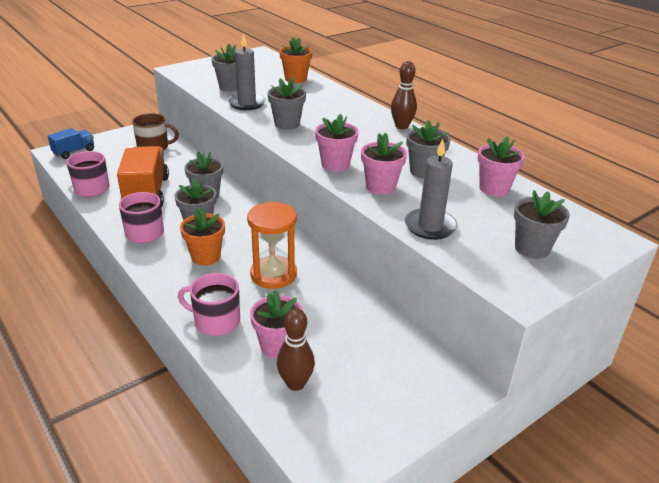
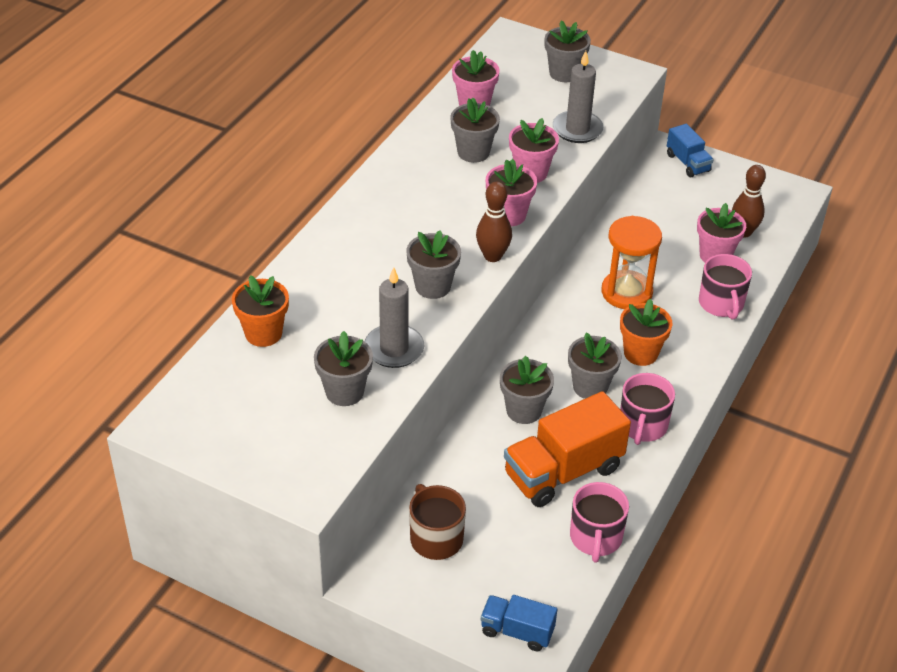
camera: 115 degrees left, 10 degrees up
(401, 126) = (368, 191): brown bowling pin -> brown bowling pin (492, 256)
(432, 392) = (688, 163): none -> blue truck

